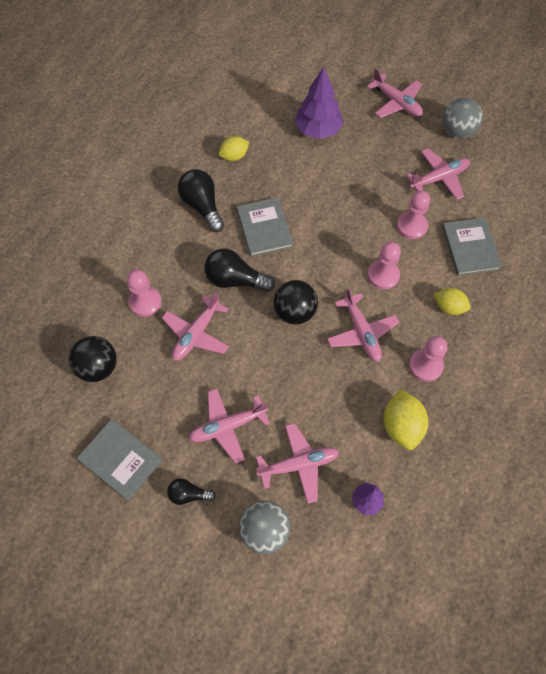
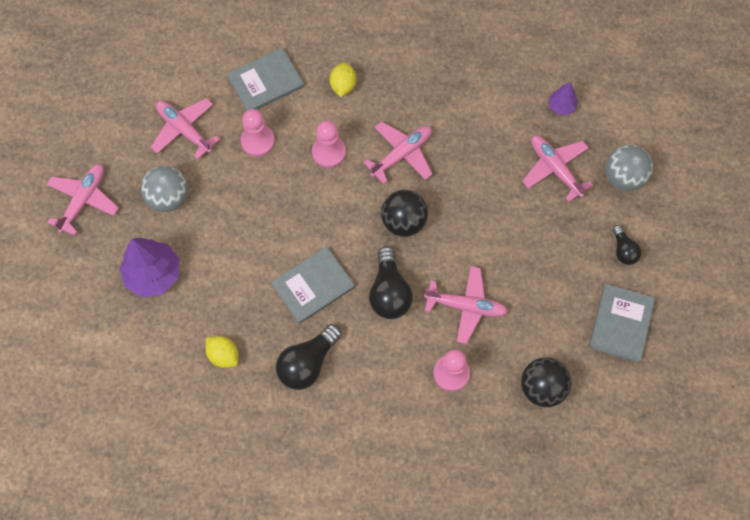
camera: 110 degrees left, 5 degrees up
(227, 427) = (548, 241): pink plane -> none
(402, 426) = (482, 96): yellow lemon -> none
(426, 366) = (414, 91): pink pawn -> none
(457, 131) = (109, 127): grey ball -> grey ball (168, 197)

